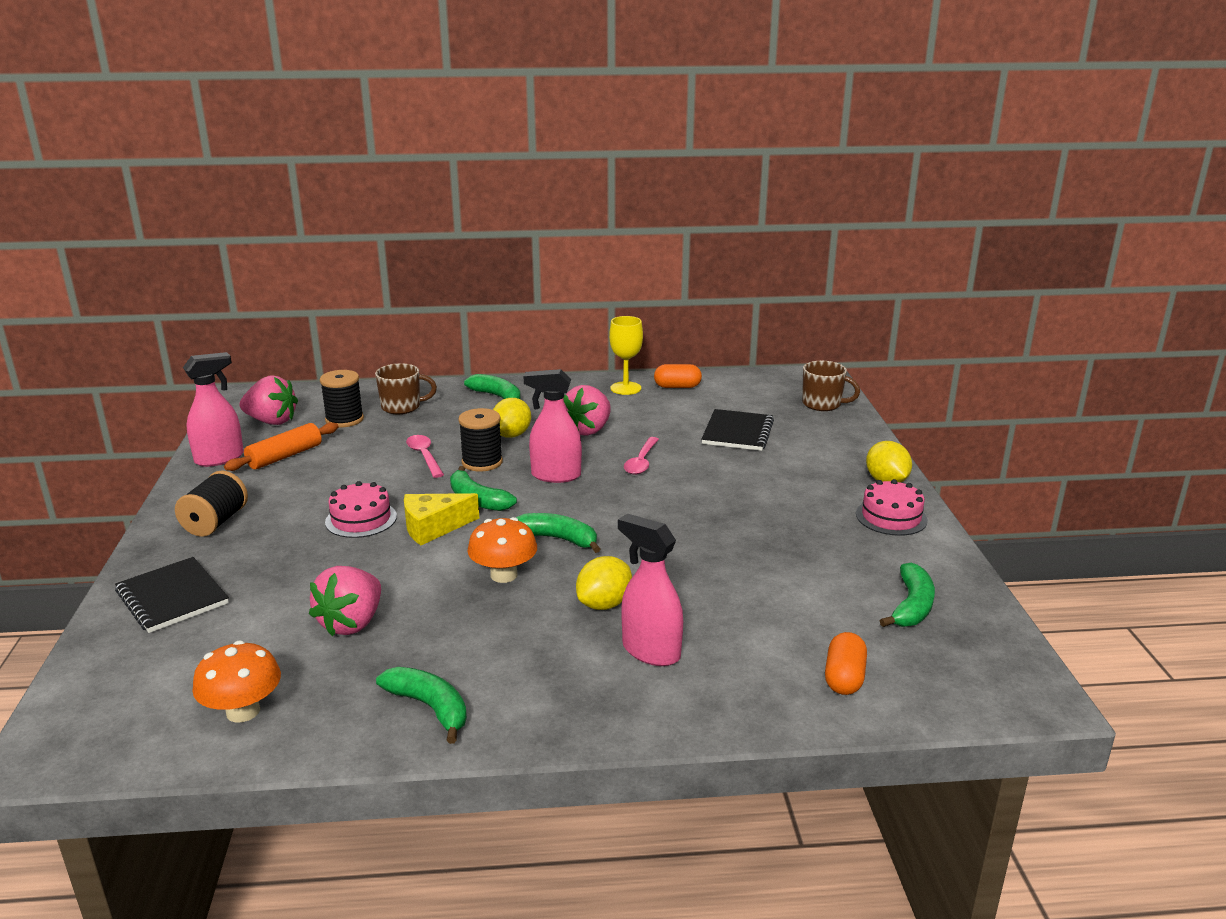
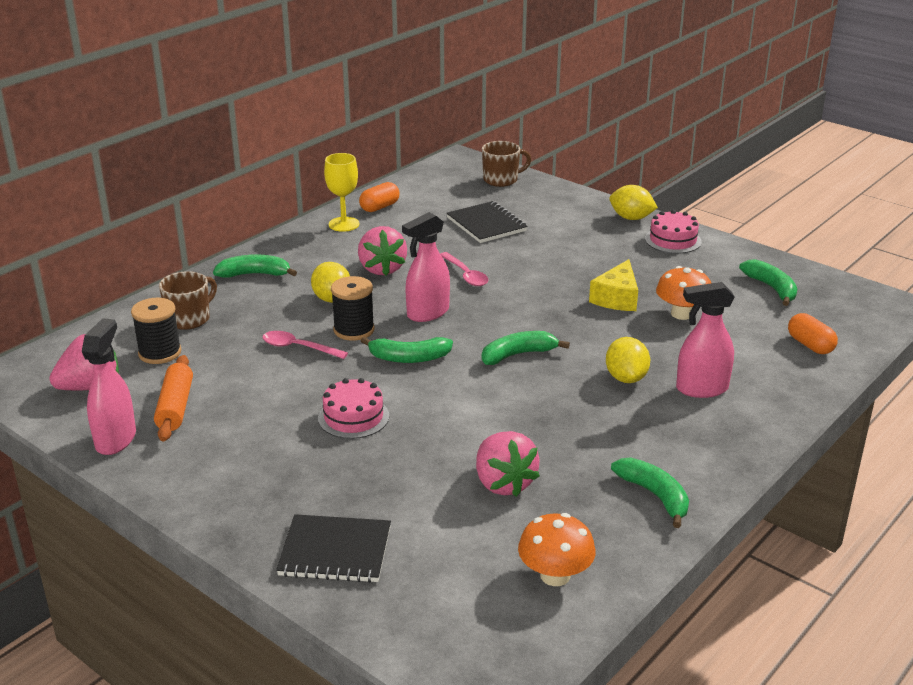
camera: 45 degrees left, 5 degrees up
(215, 522) = (238, 485): black spool -> none
(430, 707) = (655, 496): green banana -> green banana turned 60 degrees clockwise
(433, 527) = (420, 393): yellow cheese -> yellow cheese (617, 298)
(504, 575) = (533, 396): orange mushroom -> orange mushroom (681, 314)

